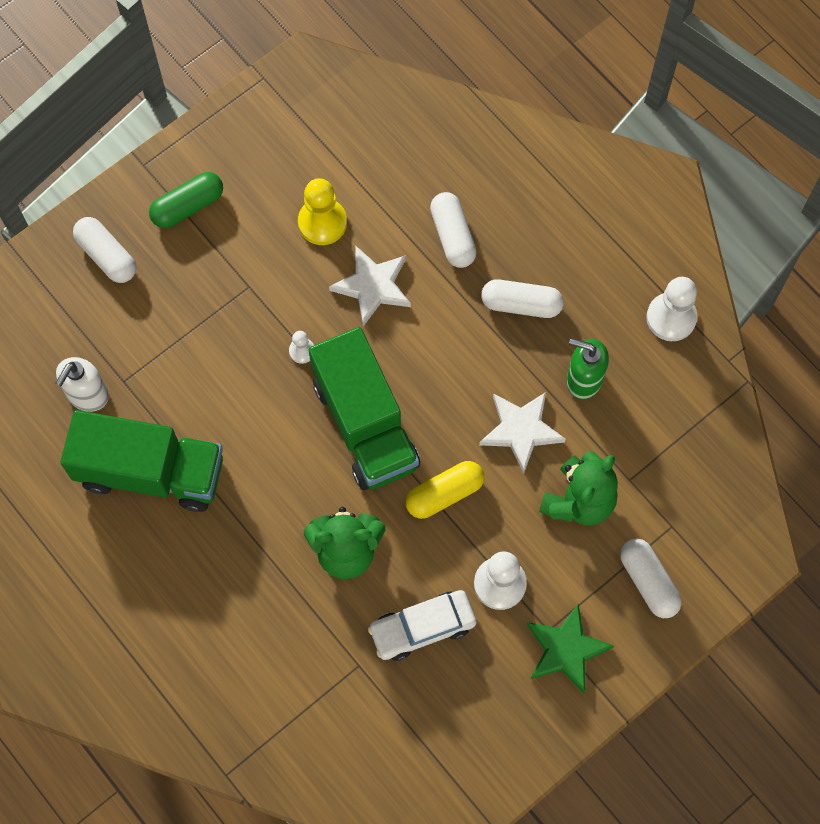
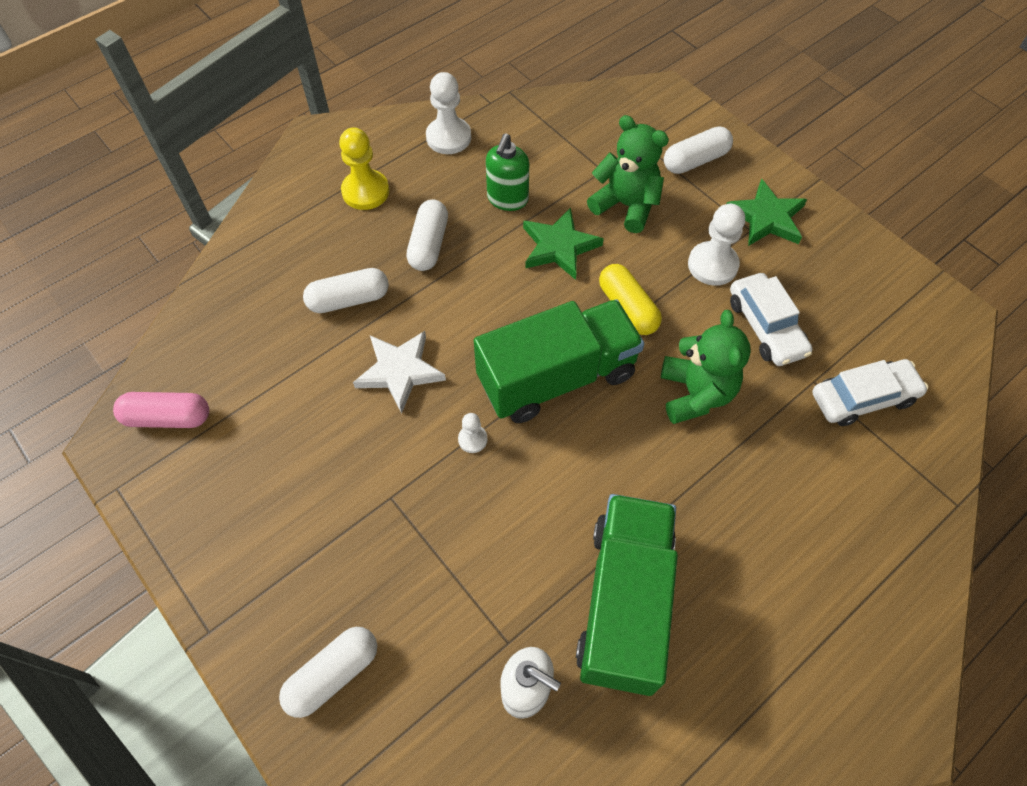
camera: 90 degrees left, 10 degrees down
(188, 206) = (276, 572): green capsule -> none
(322, 222) = (318, 421): yellow pawn -> yellow pawn (365, 191)
(328, 104) = (168, 417): none -> pink capsule
(339, 710) = (863, 398): none -> white car
(521, 430) = (559, 246): white star -> green star

